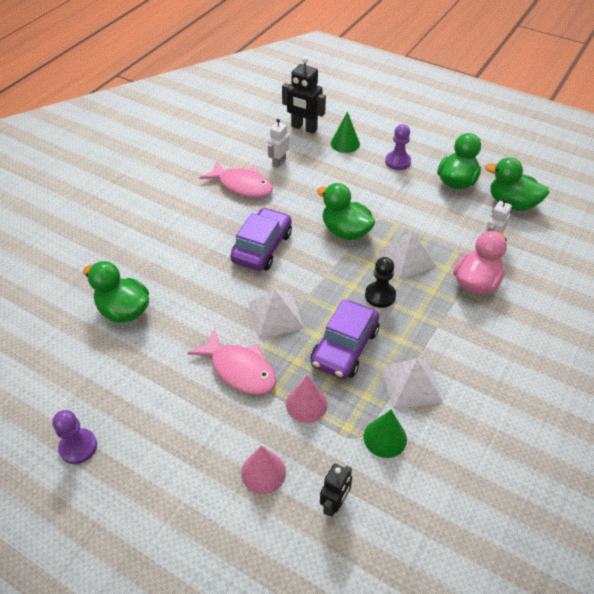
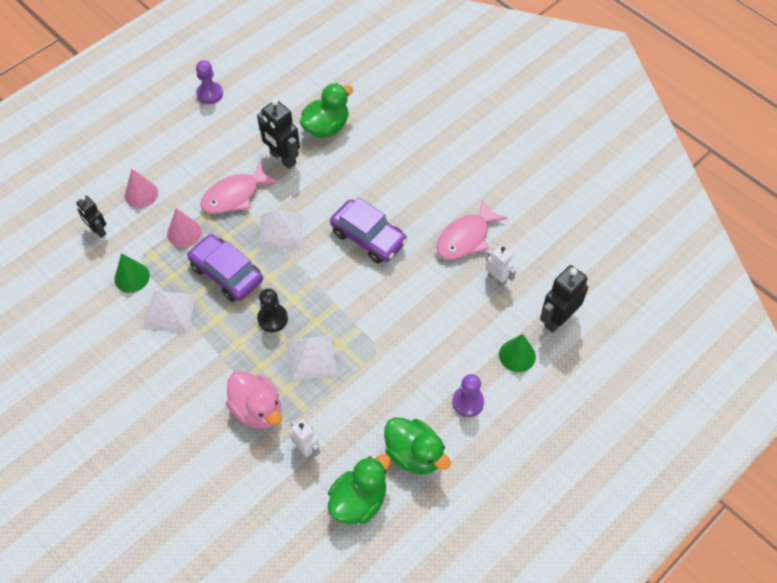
camera: 105 degrees right, 10 degrees up
(176, 339) = (282, 158): none -> black robot
(345, 231) = (367, 314): green duck -> none

